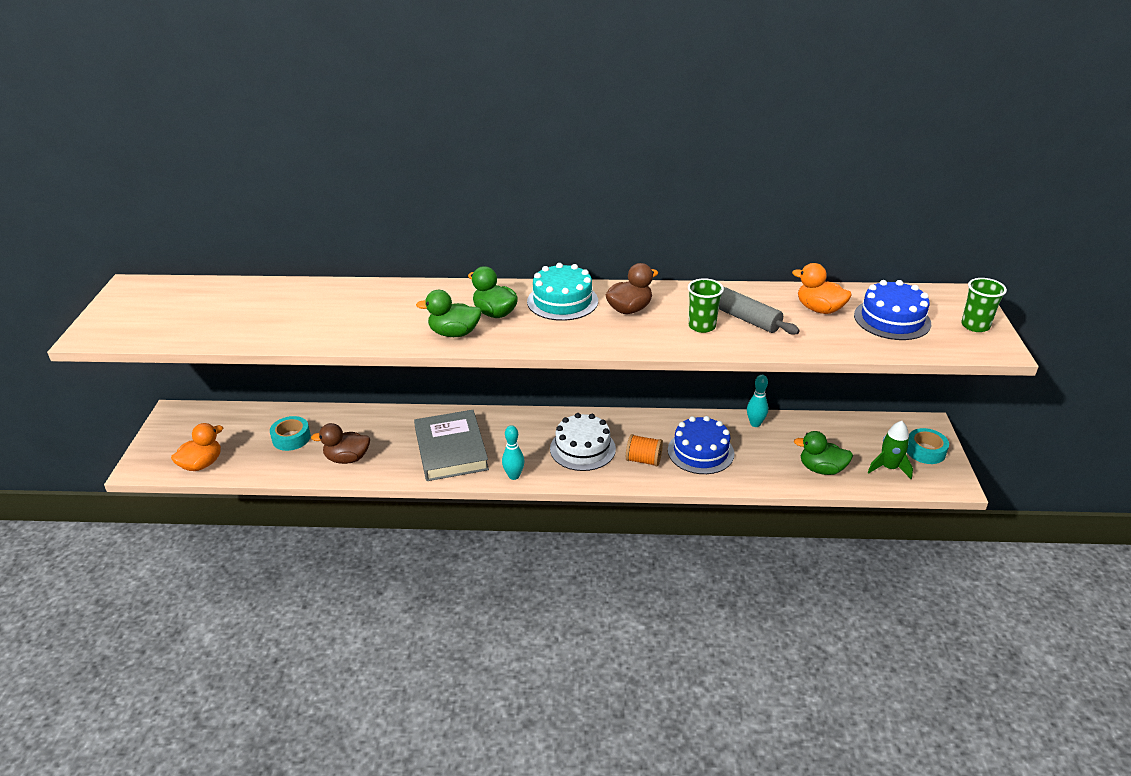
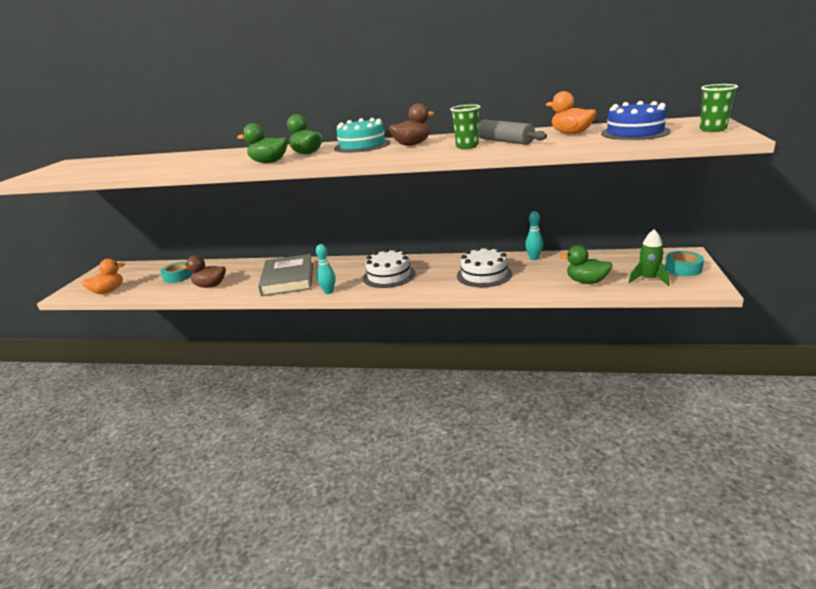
camera: 10 degrees right, 10 degrees down
(643, 460) = (435, 280): orange spool -> none
(700, 452) = (484, 275): blue cake -> white cake

